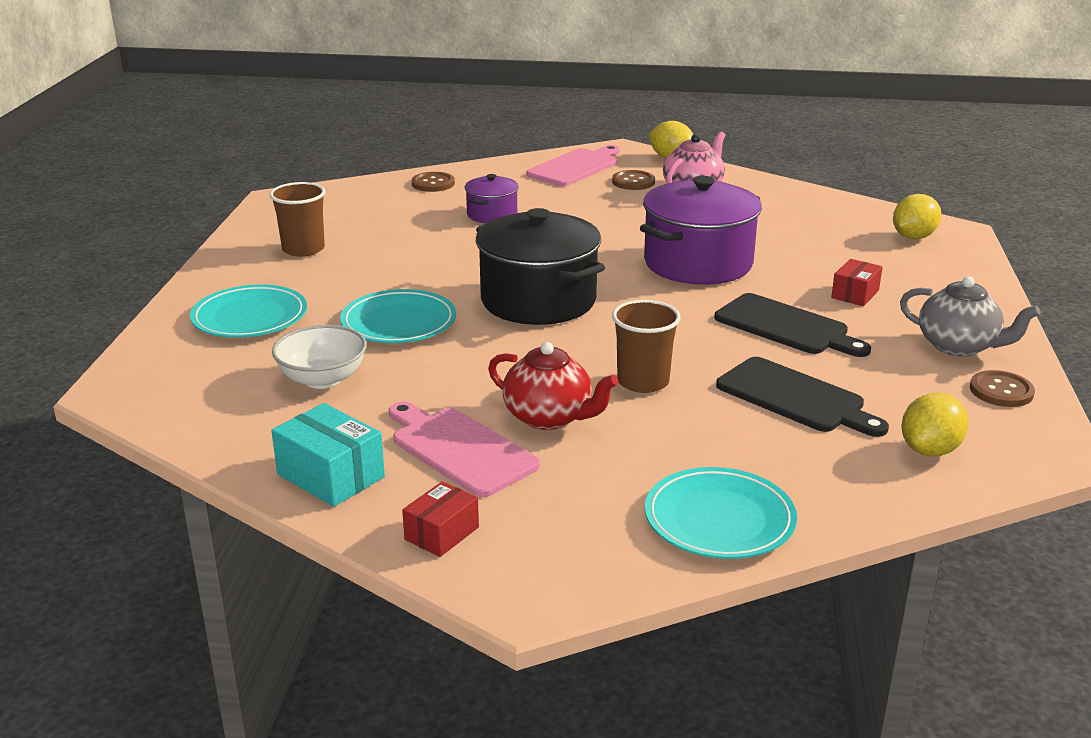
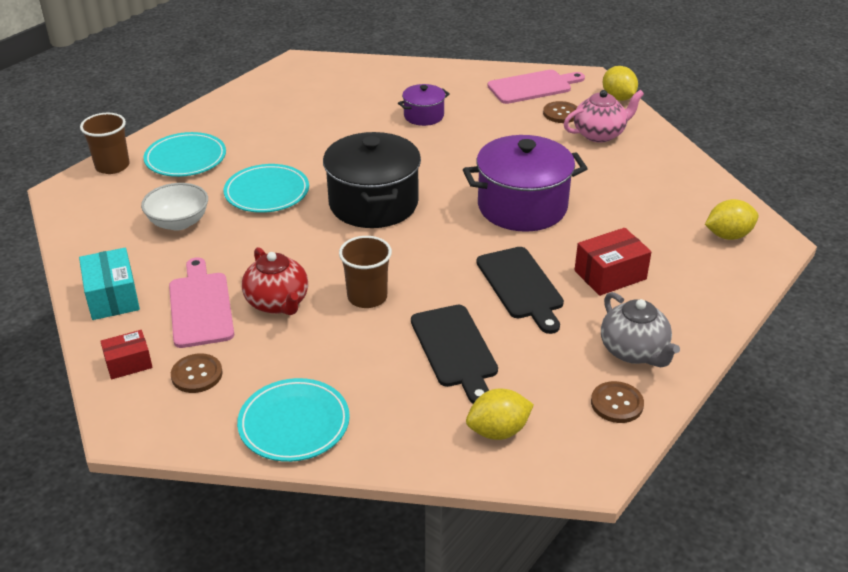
camera: 30 degrees right, 10 degrees up
(303, 249) = (271, 111): brown cup -> brown cup (112, 166)
(433, 183) = (413, 75): brown button -> brown button (197, 374)
(855, 294) = (610, 275): red box -> red box, size x1.54

